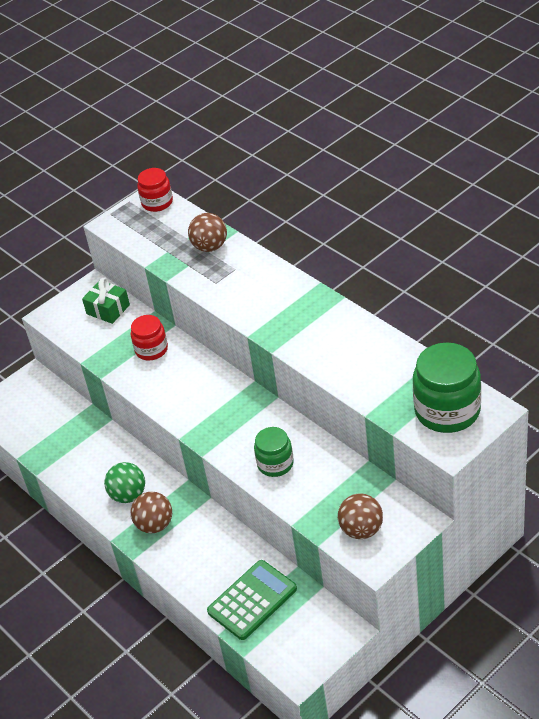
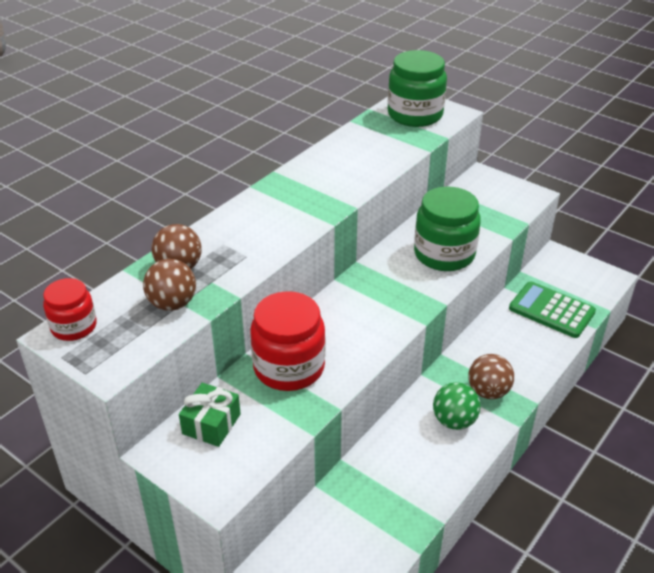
camera: 105 degrees left, 5 degrees down
(151, 349) = (289, 367): red jar -> red jar, size x1.70
(275, 464) = (444, 254): green jar -> green jar, size x1.70
(361, 530) = (503, 202): brown ball -> brown ball (172, 304)

